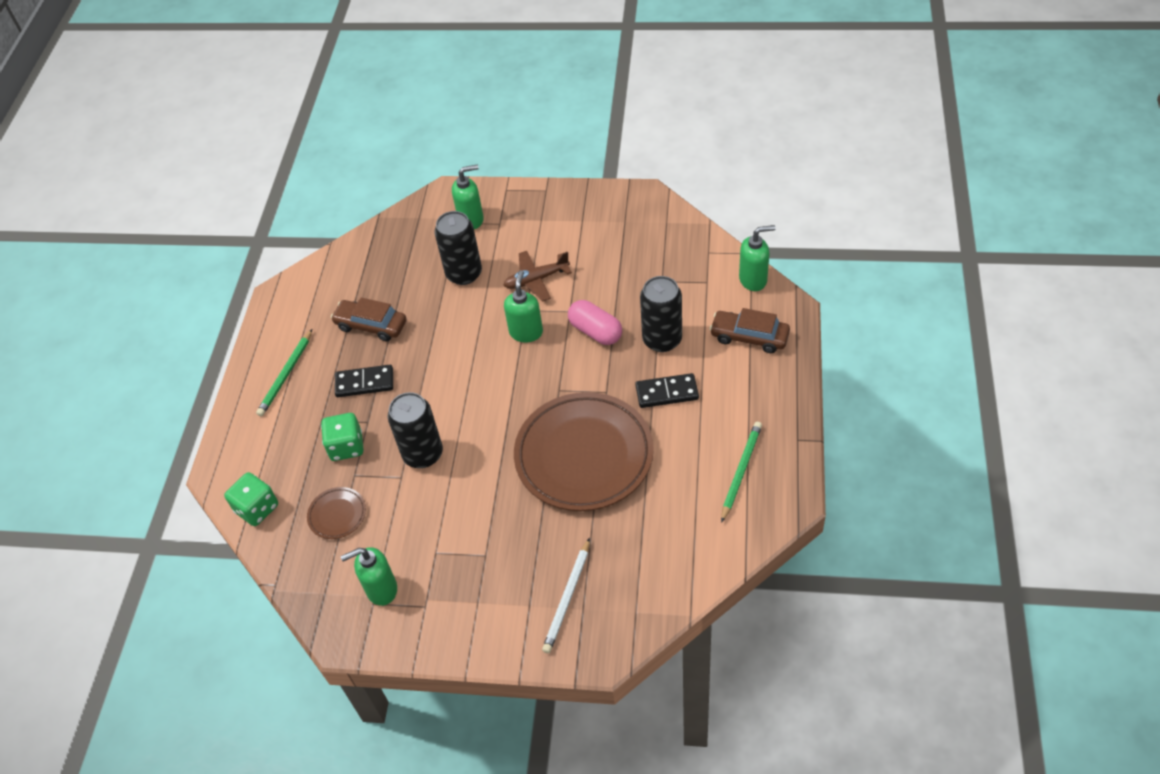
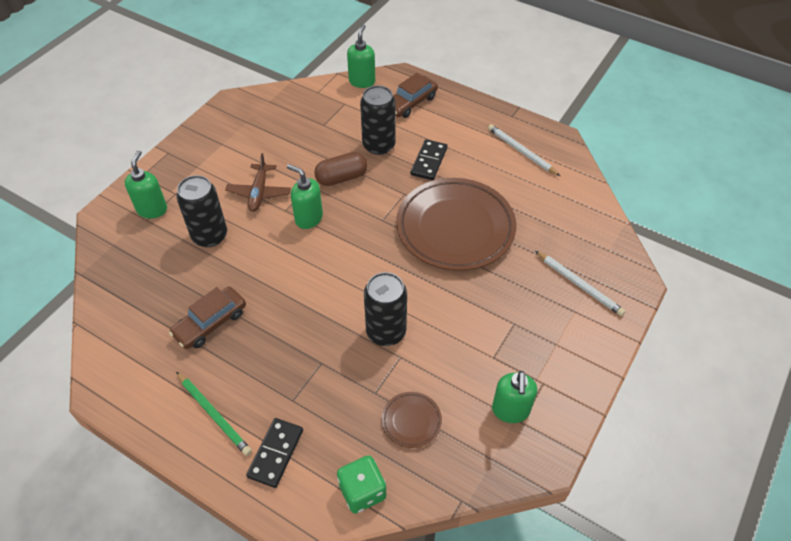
camera: 70 degrees left, 0 degrees up
(346, 446) = (338, 389): green dice -> none
(364, 383) = (274, 350): black domino -> black domino (275, 453)
(595, 331) = (341, 177): pink capsule -> brown capsule
(740, 471) = (521, 151): green pencil -> white pencil

